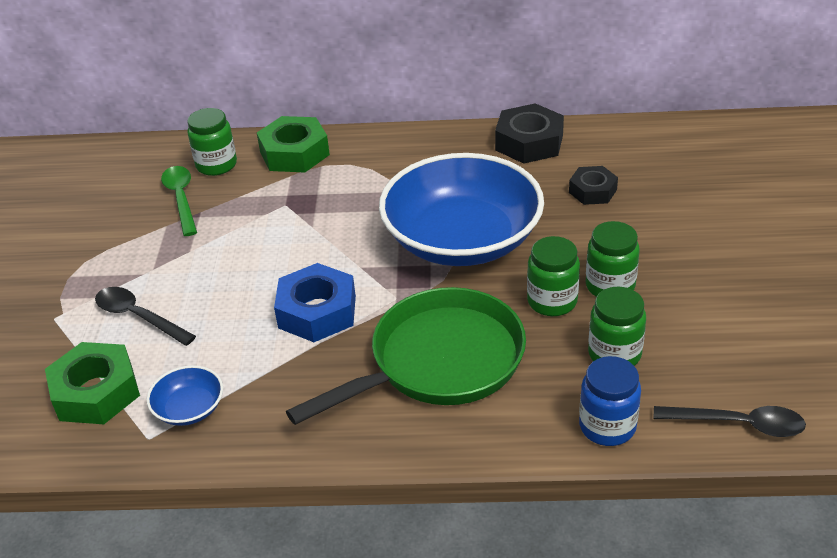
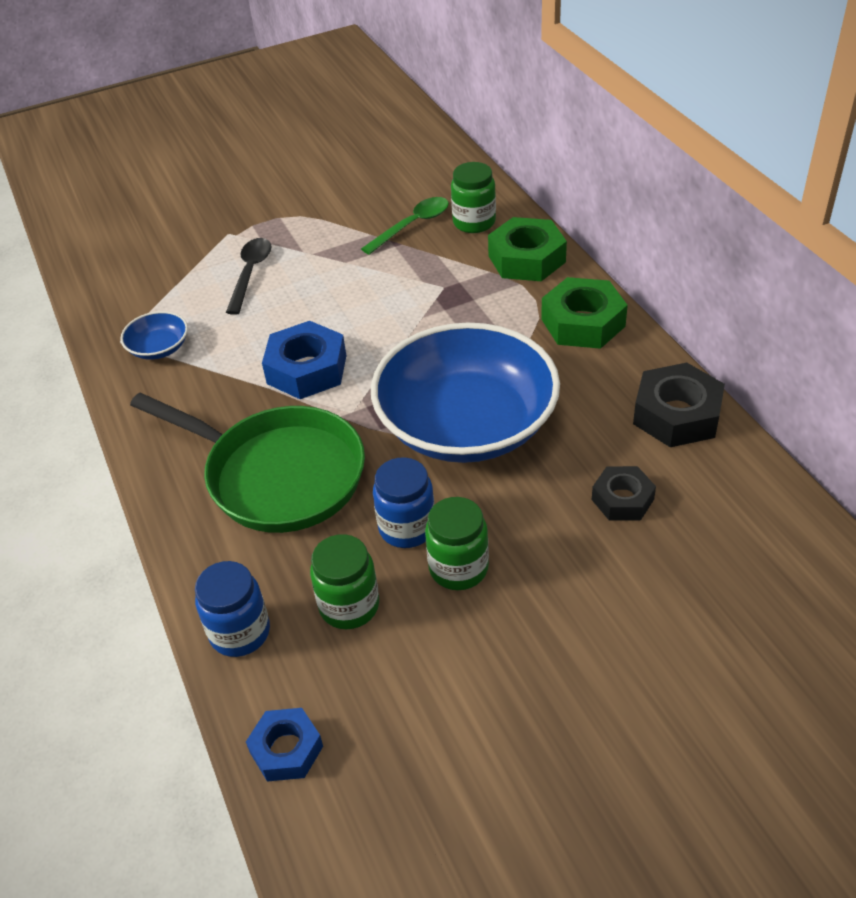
camera: 65 degrees right, 5 degrees up
(96, 392) = (158, 293): green nut -> green nut (583, 322)
(552, 301) = (407, 528): green jar -> blue jar
(738, 424) = (286, 749): black spoon -> blue nut

